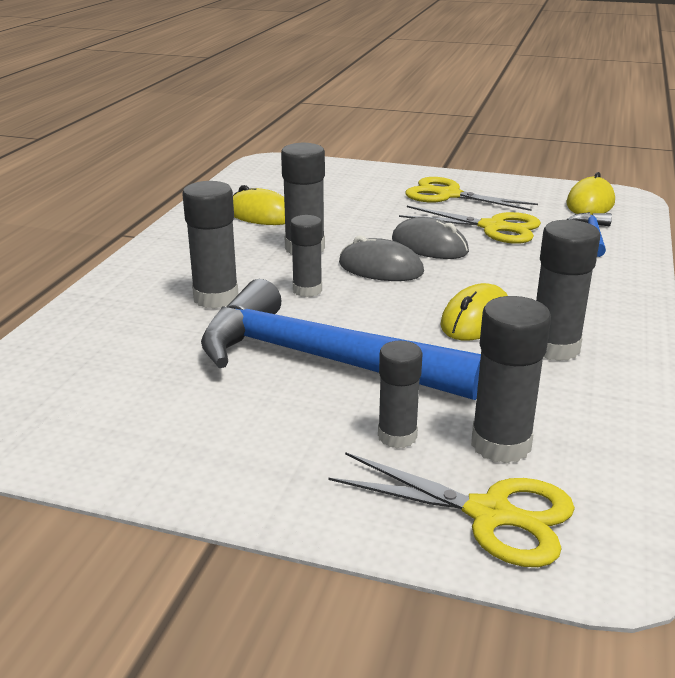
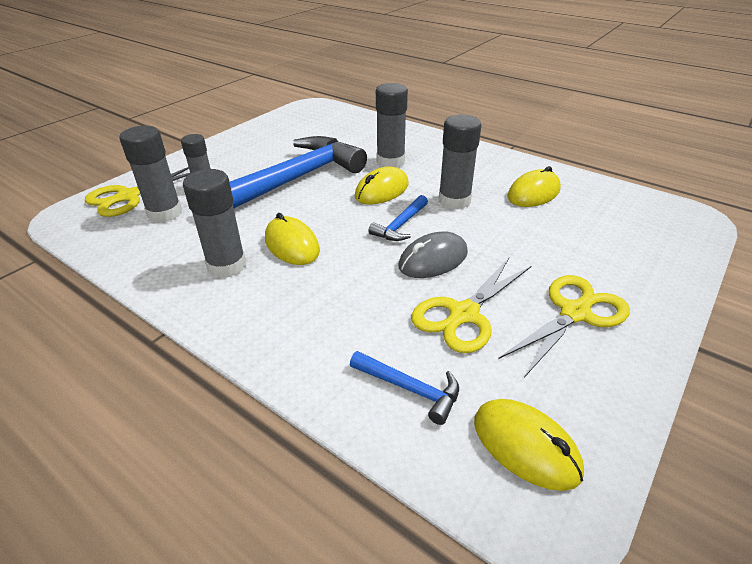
camera: 110 degrees right, 10 degrees up
(307, 290) = (382, 190): grey glue stick -> yellow mouse
(380, 268) = (400, 225): grey mouse -> blue hammer

